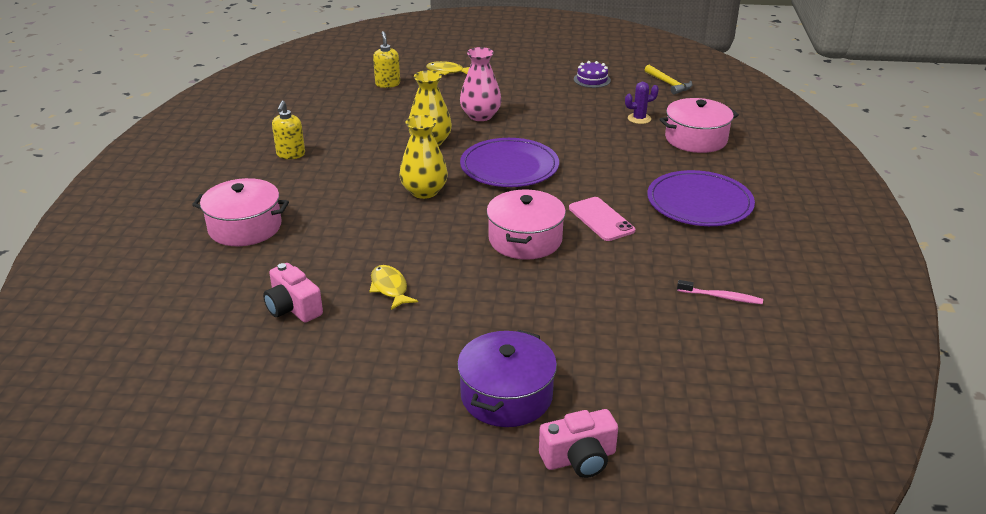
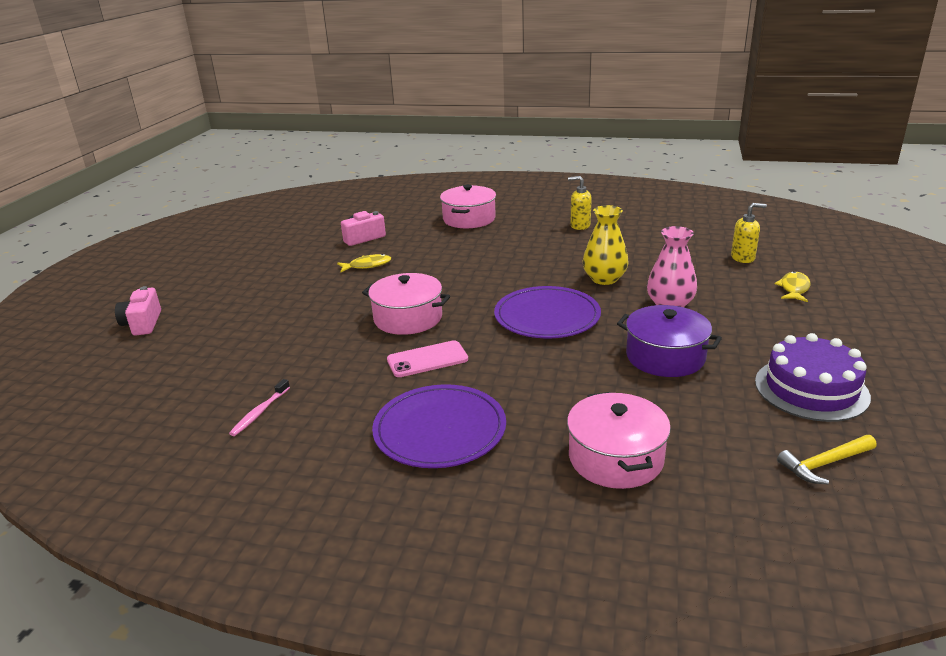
camera: 100 degrees right, 5 degrees down
(424, 191) = (505, 276): yellow vase -> none
(506, 395) = (221, 302): purple pot -> purple pot (665, 357)
(592, 80) = (811, 389): purple cake -> purple cake, size x1.86
(639, 119) = (679, 415): purple cactus -> none

